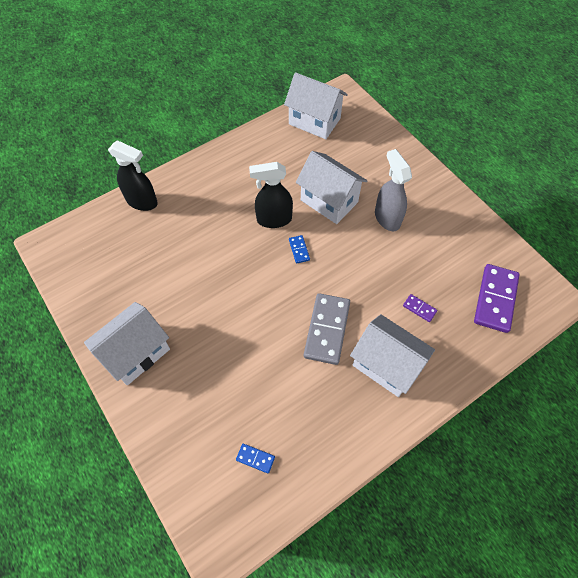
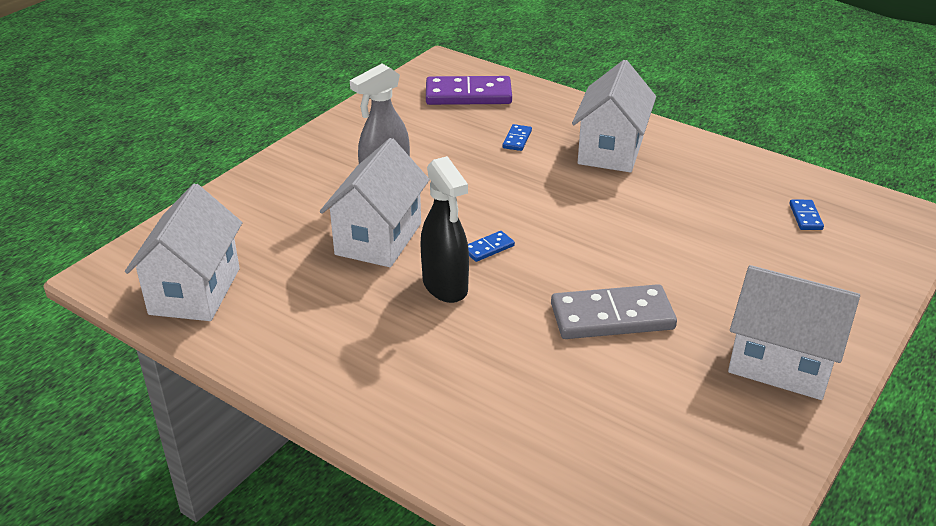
camera: 110 degrees left, 25 degrees down
(142, 202) = (495, 471): black spray bottle -> none
(326, 329) = (599, 199): grey domino -> grey domino (612, 317)
(419, 308) = (517, 139): purple domino -> blue domino

